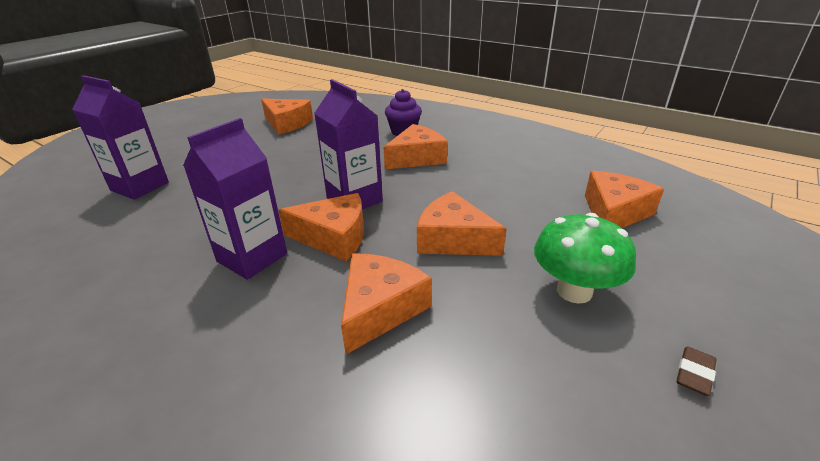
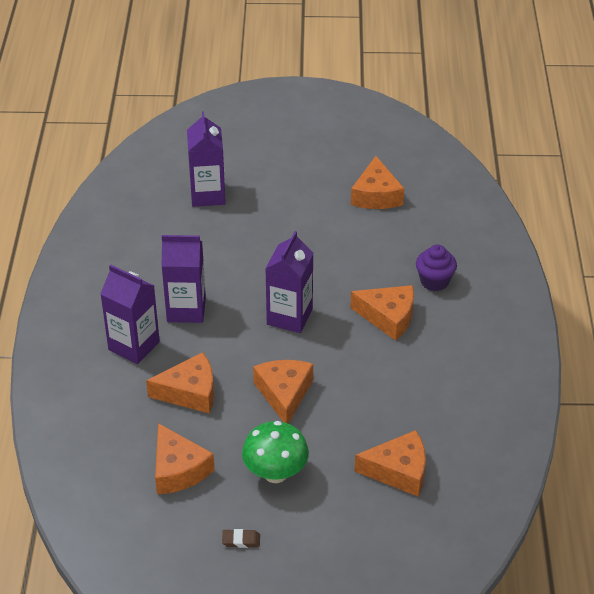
camera: 55 degrees right, 10 degrees up
(242, 327) = (134, 346): none -> purple carton
(334, 237) = (236, 333): orange cheese -> orange cheese (178, 470)

